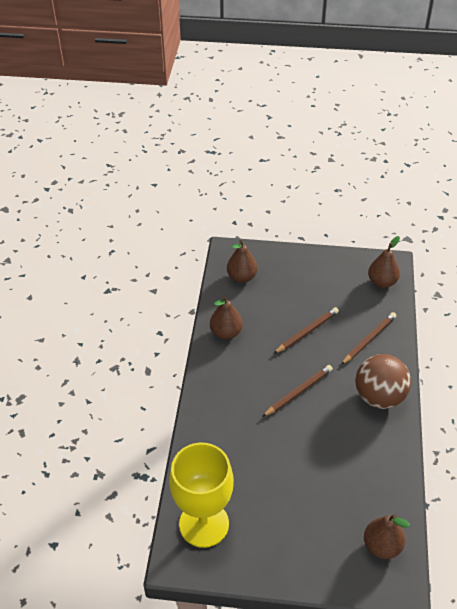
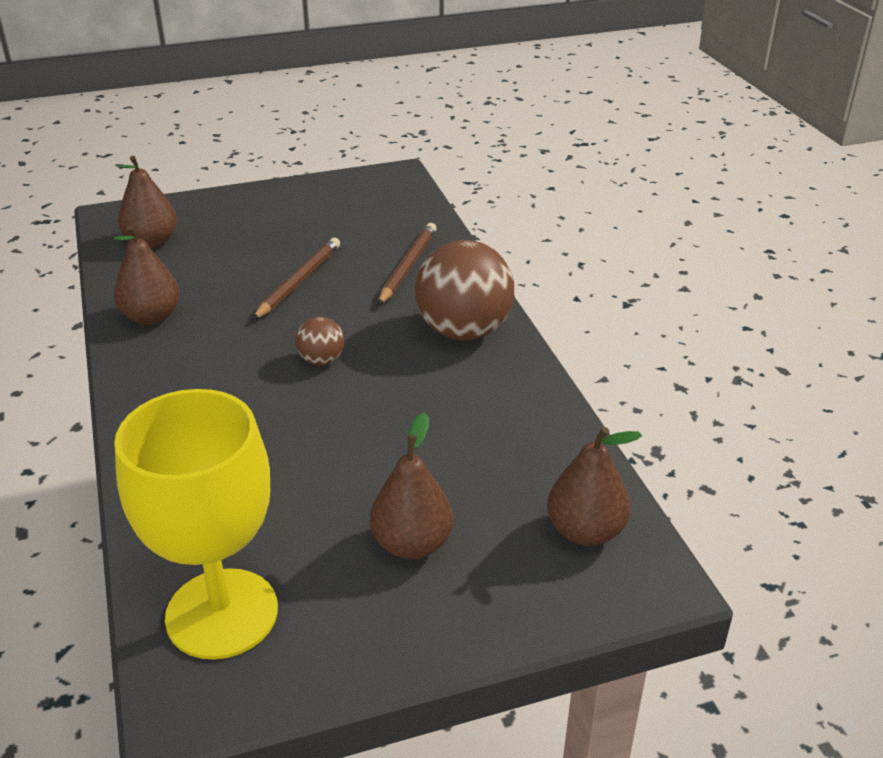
camera: 25 degrees left, 10 degrees down
(298, 392) = (321, 360): brown pencil -> brown ball
(382, 282) = (392, 198): brown pear -> brown pear (412, 544)

